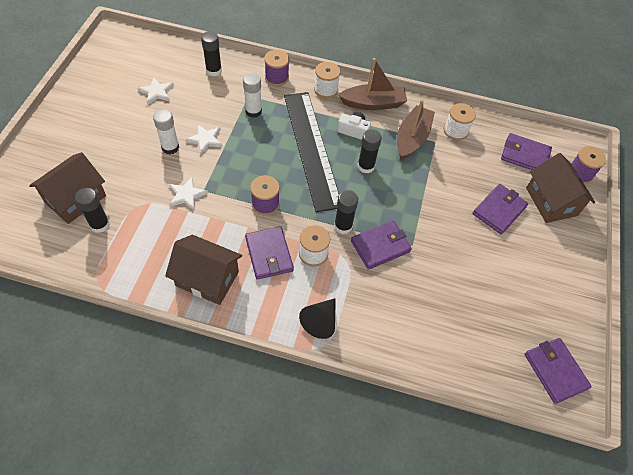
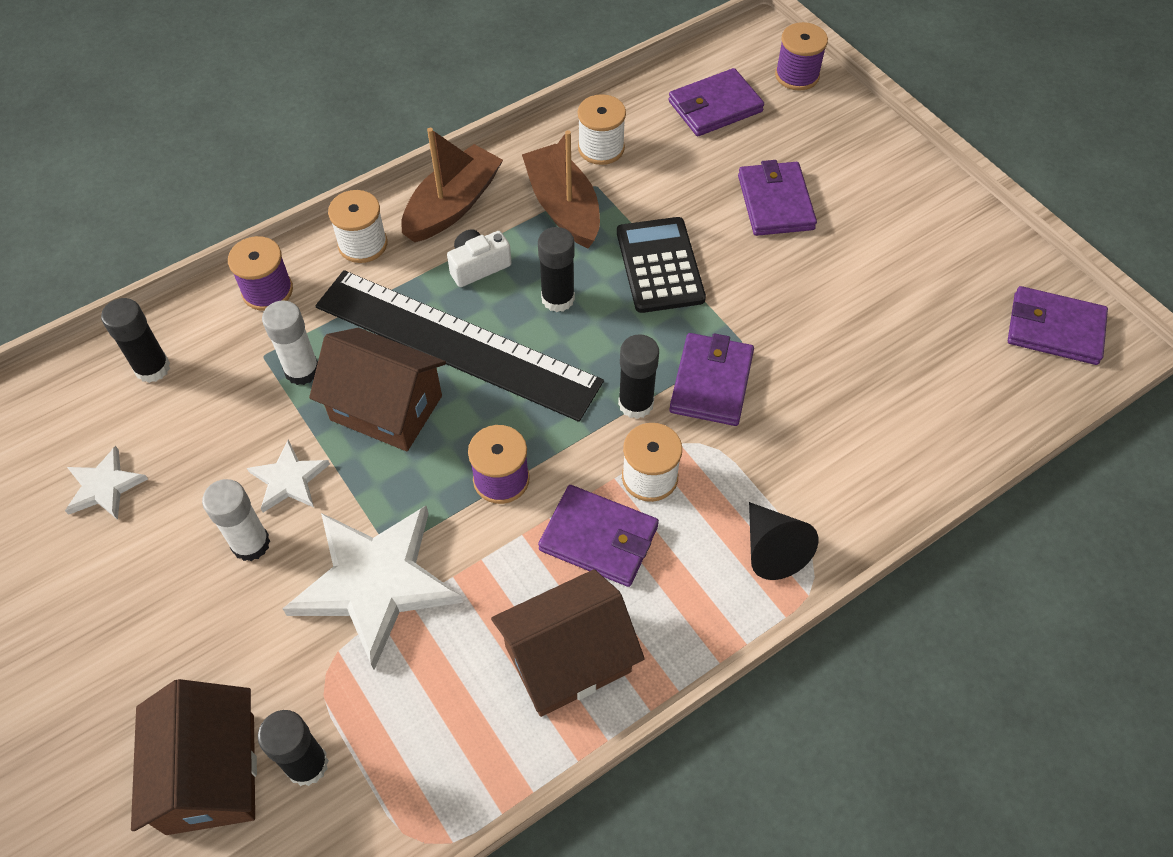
camera: 45 degrees left, 0 degrees up
(187, 195) = (375, 583): white star -> white star, size x2.03
(419, 190) = (660, 265): none -> black calculator
(551, 201) = (812, 138): brown house -> brown house (386, 408)

